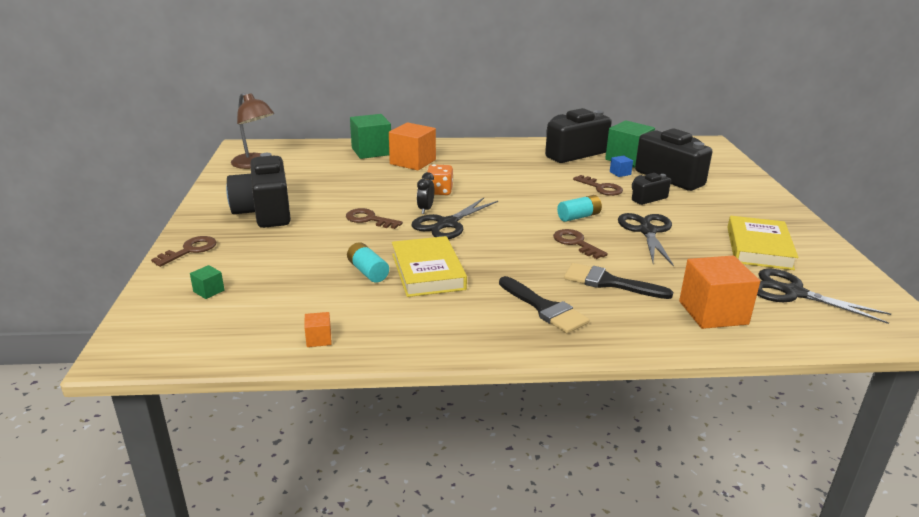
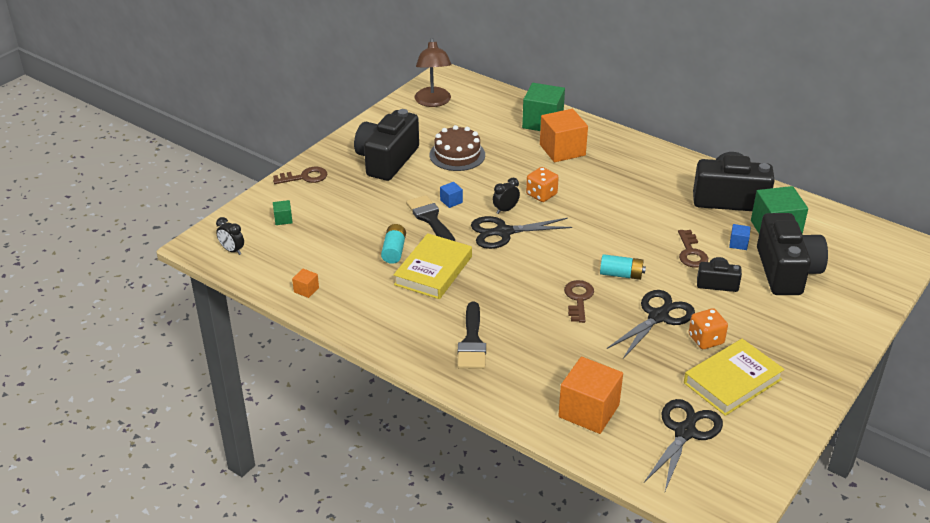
camera: 40 degrees right, 10 degrees up
(177, 341) = (232, 250): none -> black clock
(328, 189) = (457, 155): none -> brown cake
(369, 219) = (451, 201): brown key -> blue cube
(609, 282) = (550, 346): black brush -> black brush (430, 219)
(699, 231) = (706, 339): none -> orange dice
(793, 293) = (685, 432): black scissors -> black scissors turned 45 degrees clockwise

